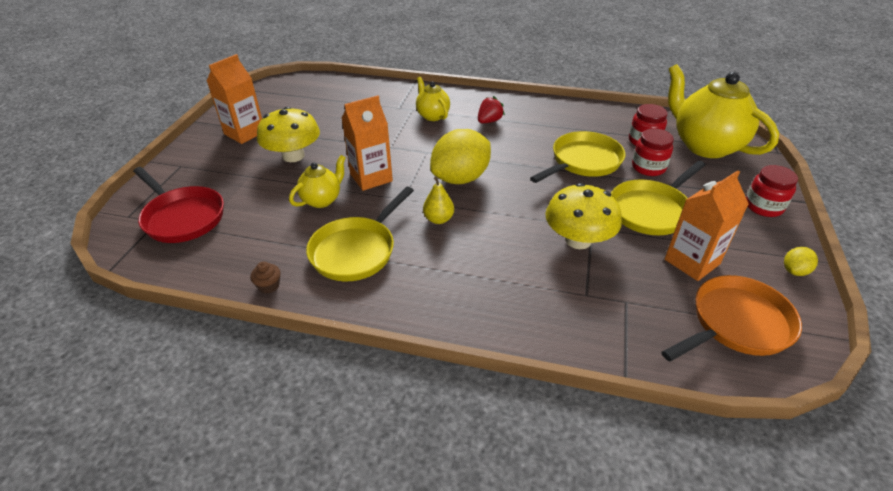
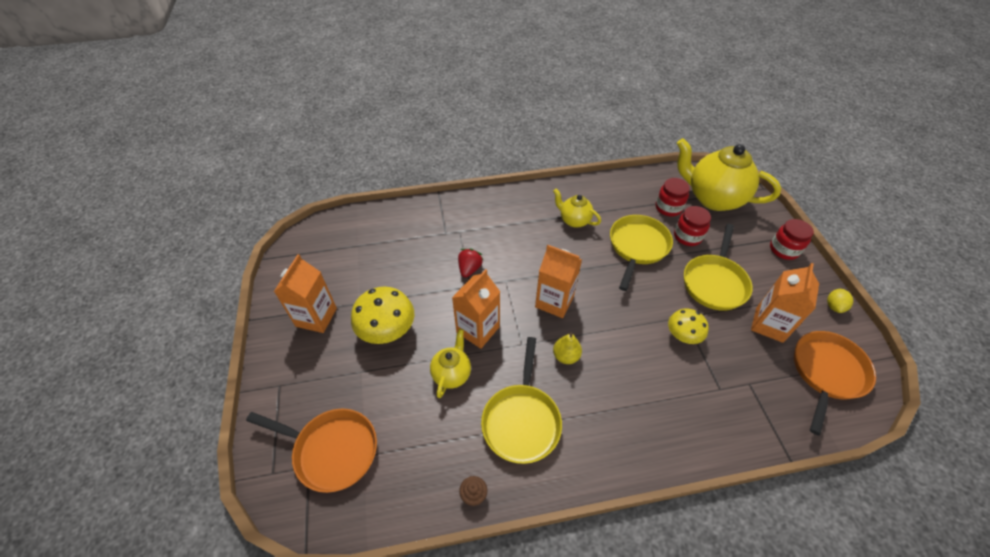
camera: 25 degrees left, 10 degrees up
(182, 217) = (332, 450): red pan -> orange pan
(432, 115) = (483, 233): yellow teapot -> yellow teapot (574, 220)
(461, 178) = (554, 301): yellow lemon -> orange carton
(489, 121) = (536, 224): red strawberry -> red strawberry (469, 269)
(578, 240) = (683, 335): yellow mushroom -> yellow mushroom, size x0.62

